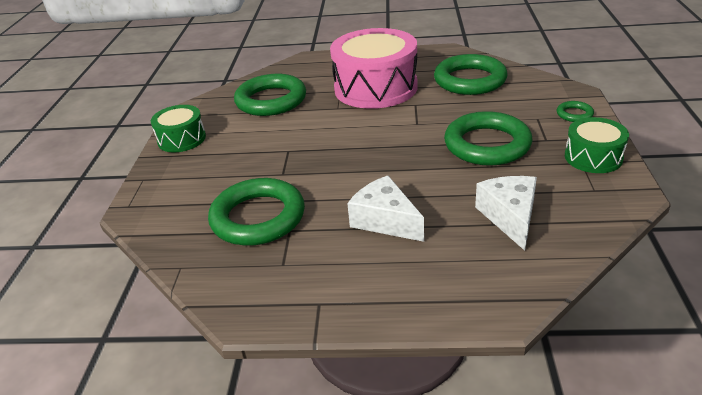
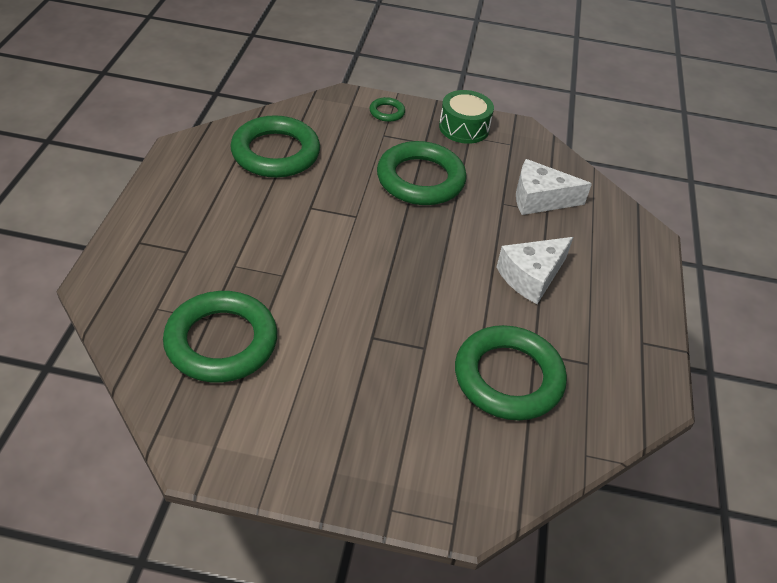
camera: 90 degrees left, 10 degrees up
(182, 139) = (291, 460): green drum -> none
(375, 88) = (247, 230): pink drum -> none

